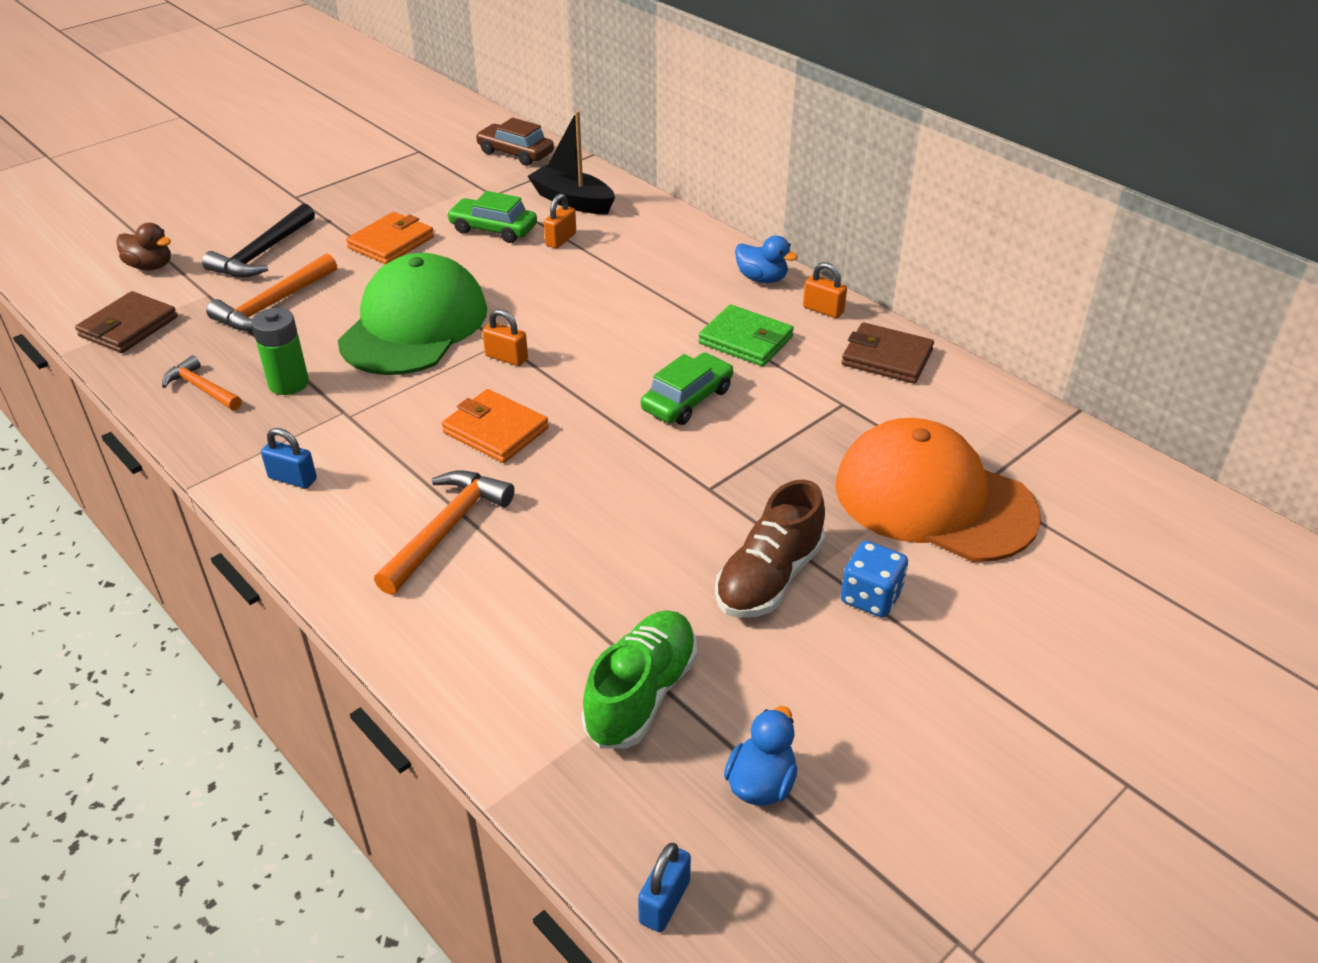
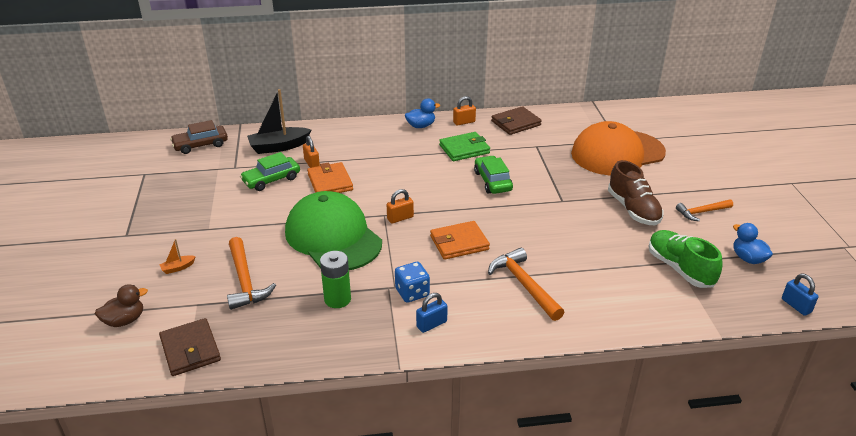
camera: 55 degrees left, 5 degrees down
(202, 388) = (303, 335): orange hammer -> orange hammer (702, 212)
(263, 253) = (178, 268): black hammer -> orange boat
(391, 242) = (235, 217): orange wallet -> orange wallet (330, 182)
(871, 597) = (663, 191): blue dice -> blue dice (412, 293)

